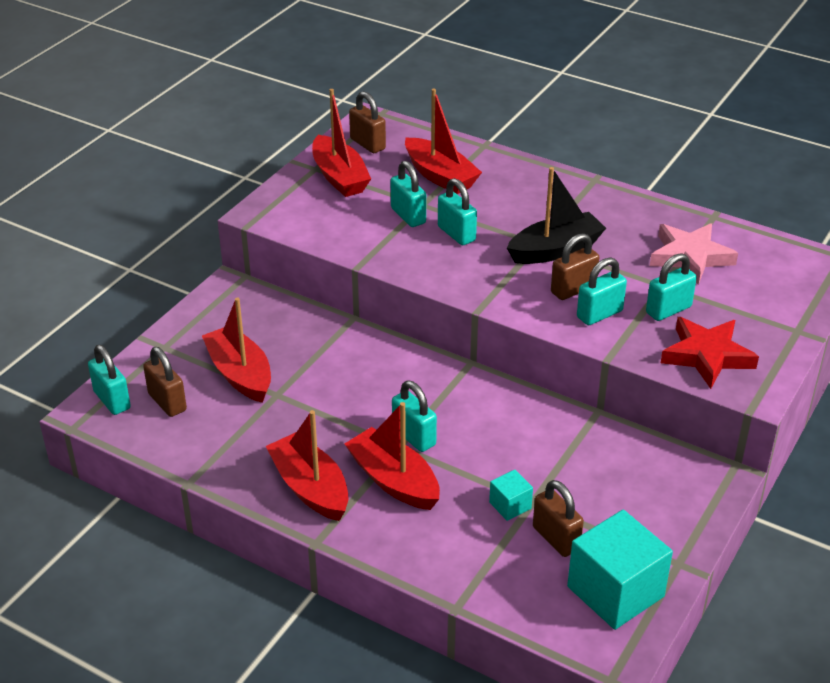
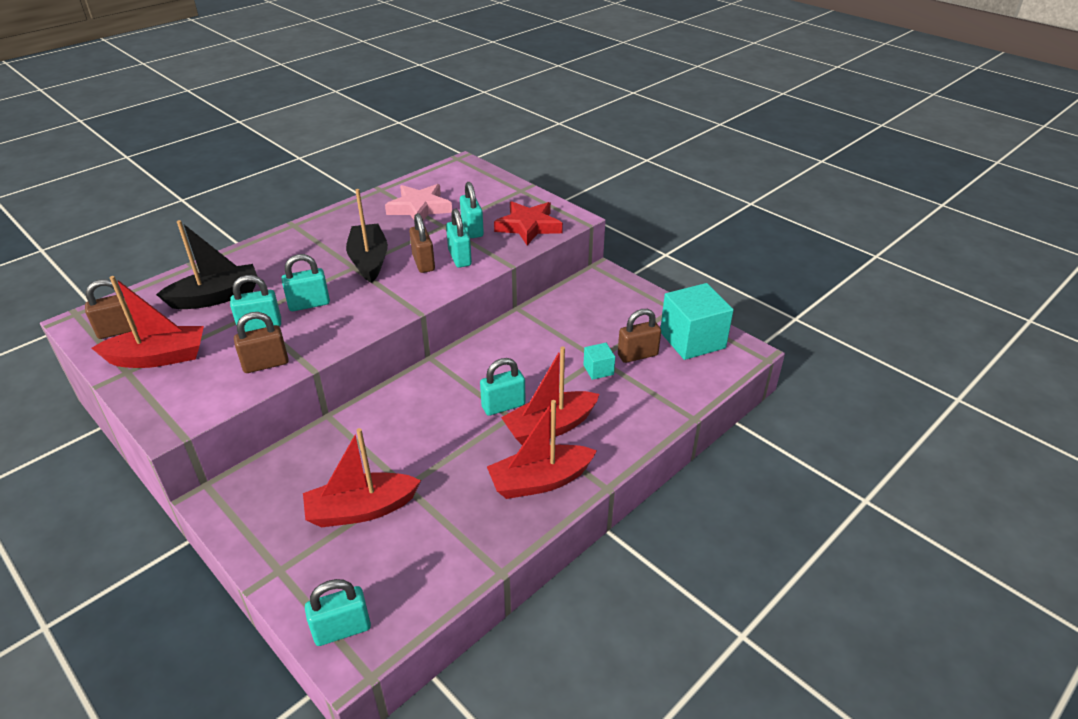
camera: 75 degrees left, 0 degrees up
(167, 402) = (372, 577): brown padlock -> brown padlock (266, 364)
(440, 176) = (216, 297): red boat -> black boat

